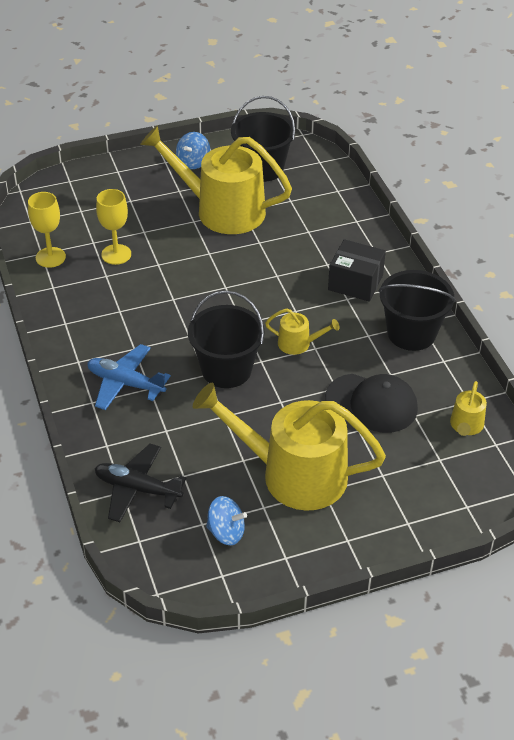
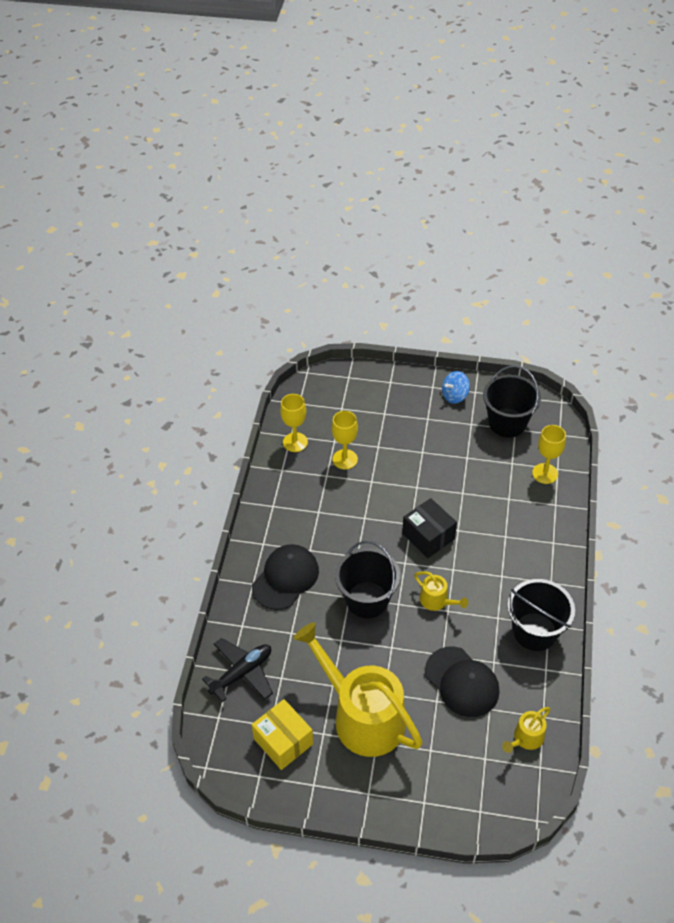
camera: 30 degrees right, 5 degrees up
(125, 383) = (285, 578): blue plane -> black cap
(137, 489) = (242, 673): black plane -> black plane turned 90 degrees clockwise
(222, 210) = (451, 451): yellow watering can -> none
(226, 532) = (283, 741): blue spinning top -> yellow box
(328, 198) = (545, 473): none -> yellow goblet
(355, 283) = (517, 564): black box -> black box (428, 536)

